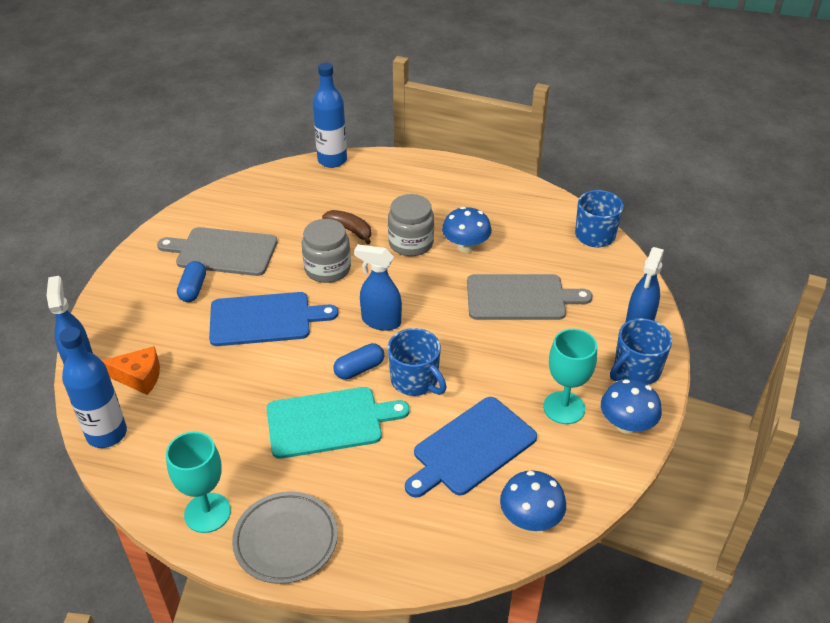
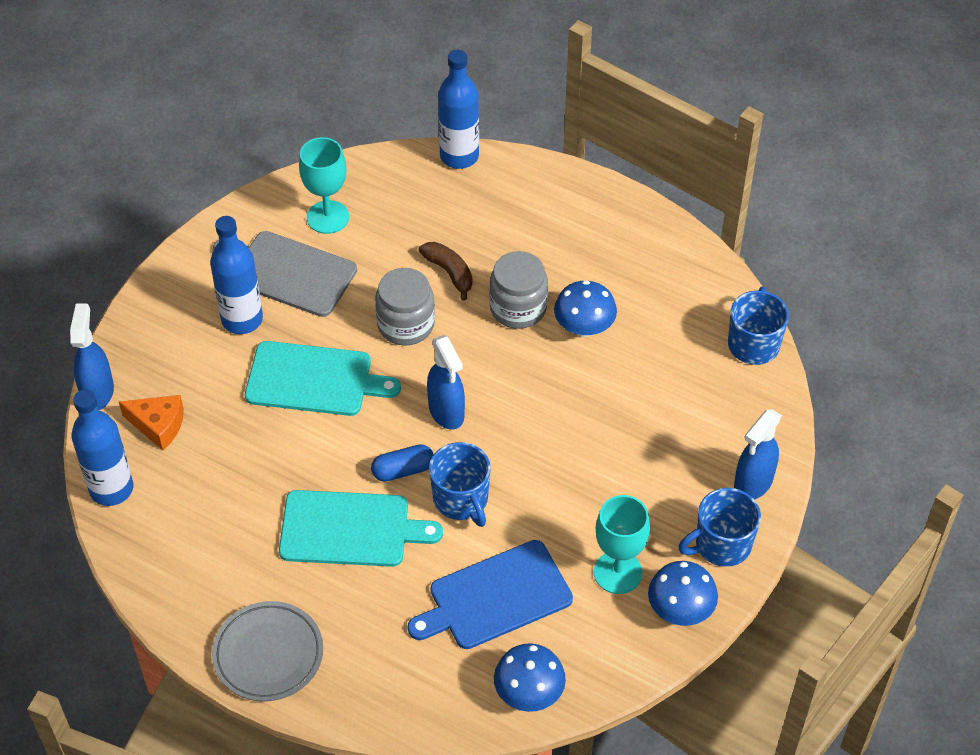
camera: 15 degrees right, 10 degrees up
(193, 289) = (242, 319): blue capsule -> blue bottle
(207, 513) = (196, 605): turquoise goblet -> turquoise goblet (328, 217)
(265, 319) = (314, 380): blue cutting board -> turquoise cutting board
(380, 321) = (446, 412): blue spray bottle -> blue spray bottle turned 150 degrees counterclockwise
(520, 298) = (623, 416): grey cutting board -> none

